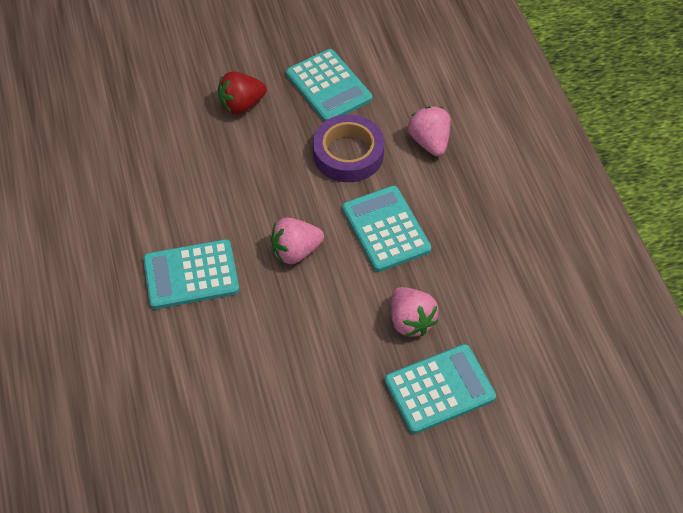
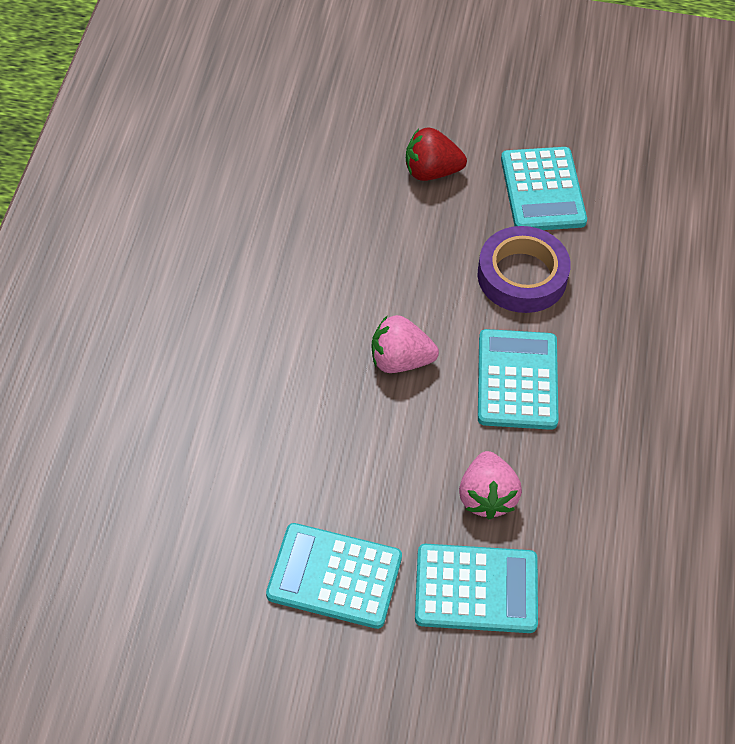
camera: 25 degrees right, 0 degrees up
(191, 275) = (271, 337): turquoise calculator -> turquoise calculator (334, 576)
(429, 142) = (626, 302): pink strawberry -> none

